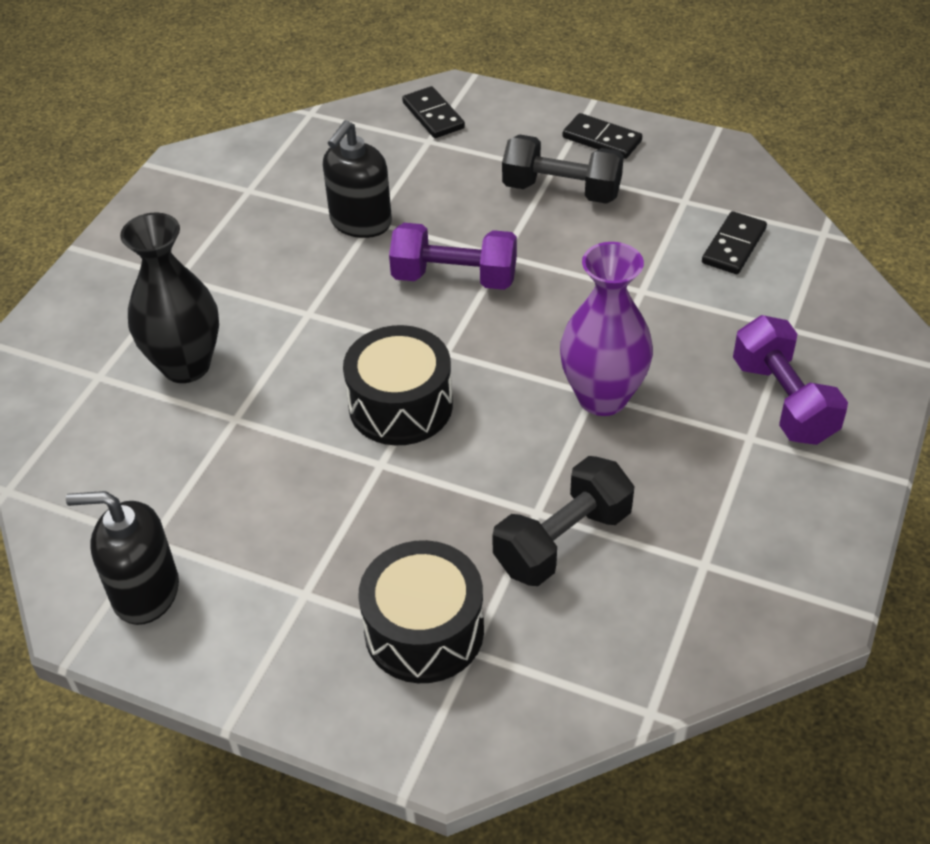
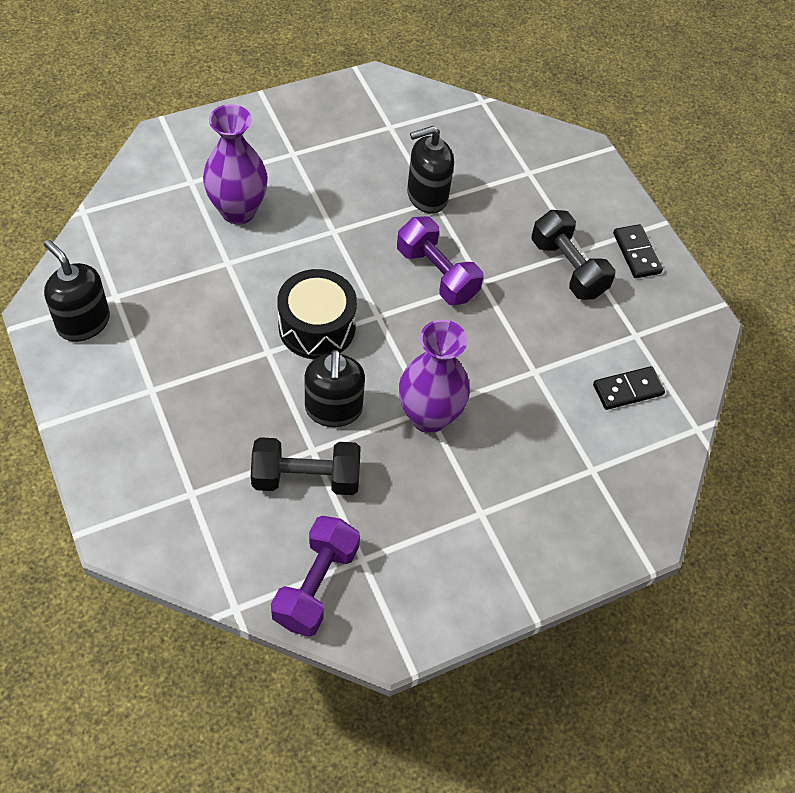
camera: 35 degrees right, 10 degrees up
(186, 365) = (238, 211): black vase -> purple vase
(424, 630) = (182, 461): black drum -> none
(433, 115) = (552, 157): black domino -> none
(509, 461) = (333, 409): none -> black soap dispenser
(783, 401) = (529, 509): purple dumbbell -> purple dumbbell (316, 585)

